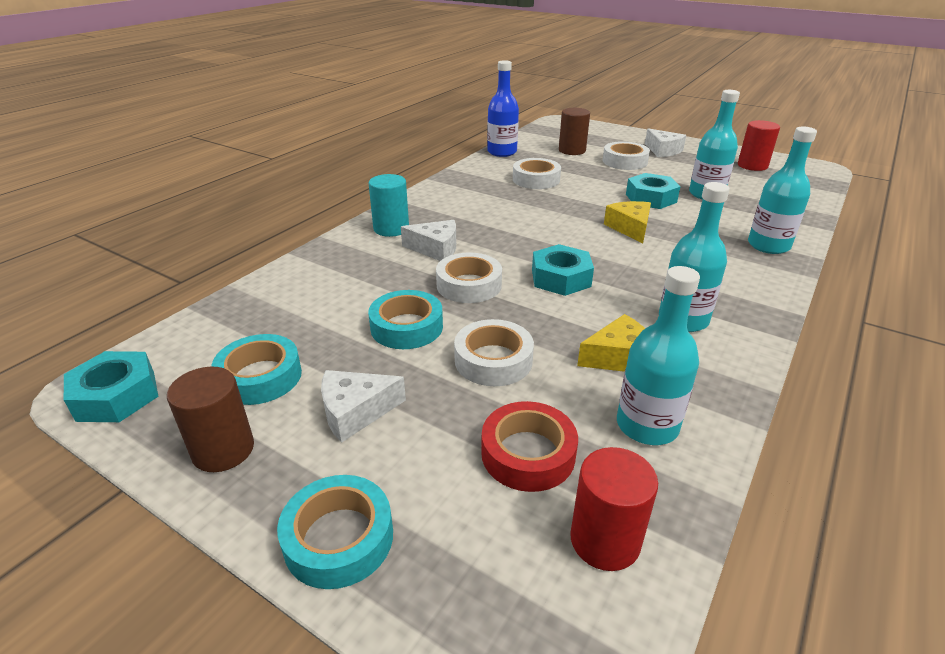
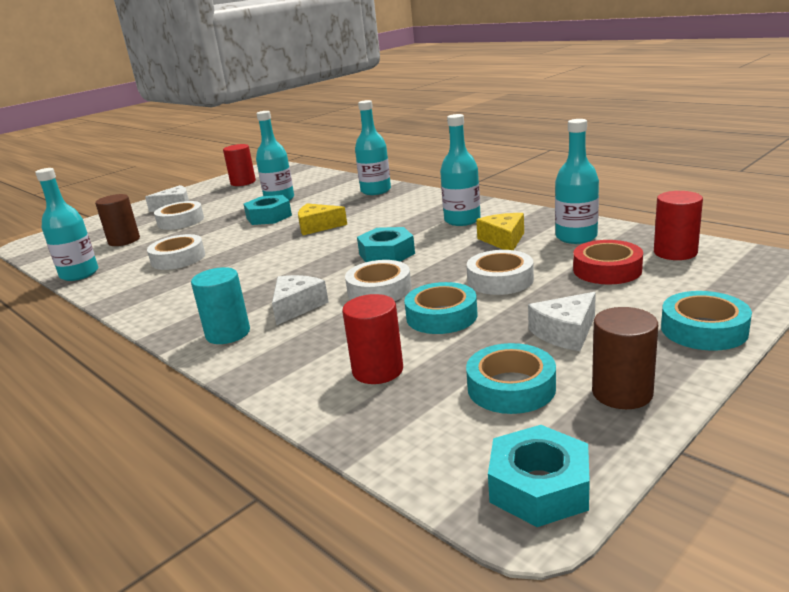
camera: 75 degrees left, 10 degrees down
(312, 303) = (377, 370): none -> red cylinder
(355, 412) = (565, 333): white cheese -> white cheese turned 60 degrees clockwise
(502, 152) = (79, 274): blue bottle -> turquoise bottle

